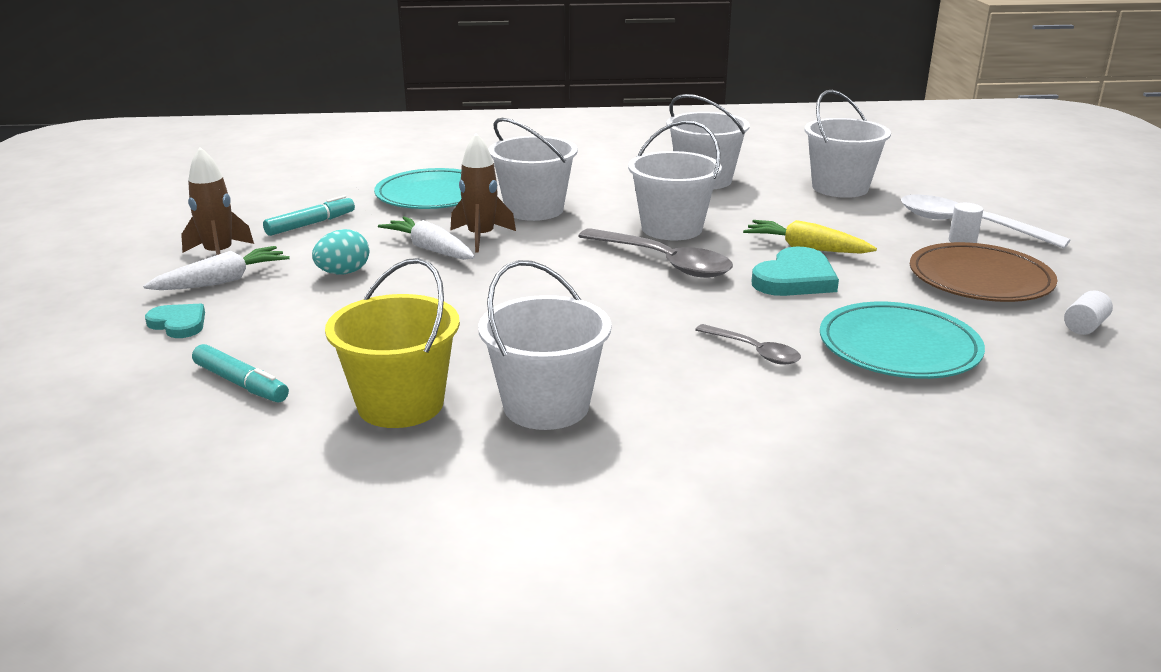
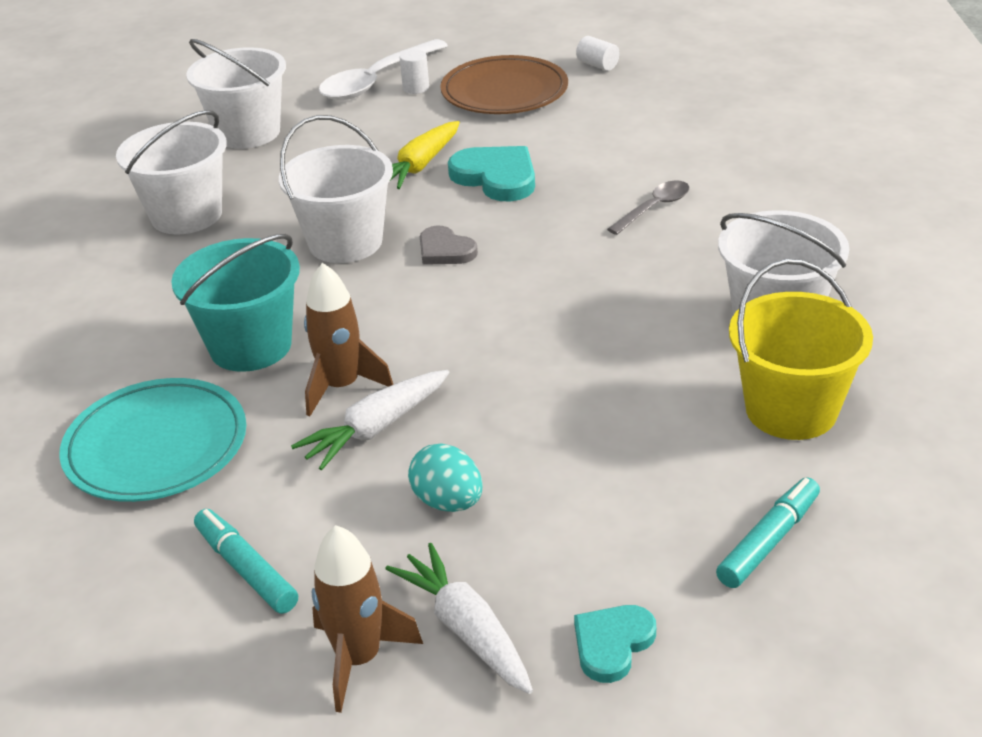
camera: 85 degrees left, 10 degrees up
(534, 209) = (250, 346): white bucket -> turquoise bucket
(663, 262) = (445, 250): grey spoon -> grey heart
(899, 347) = (640, 142): turquoise plate -> none

